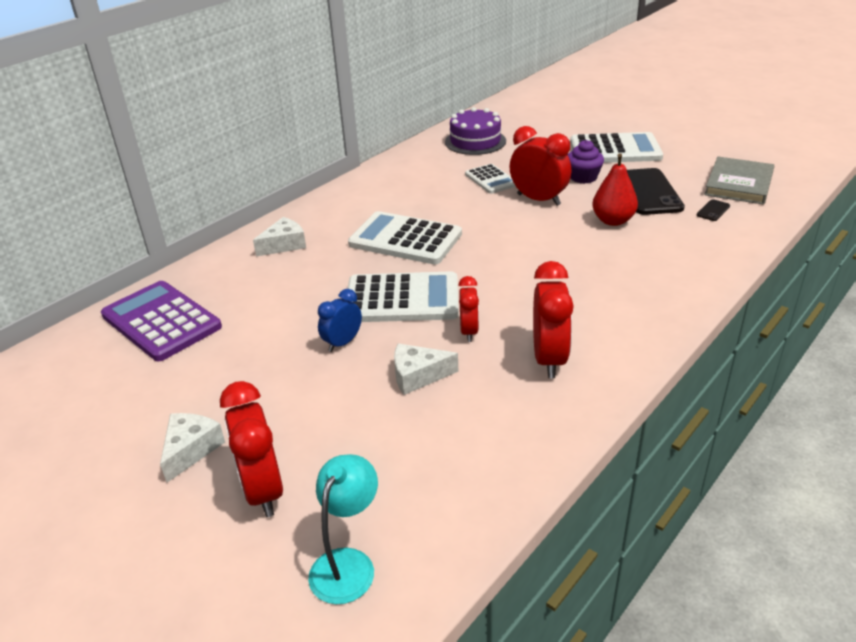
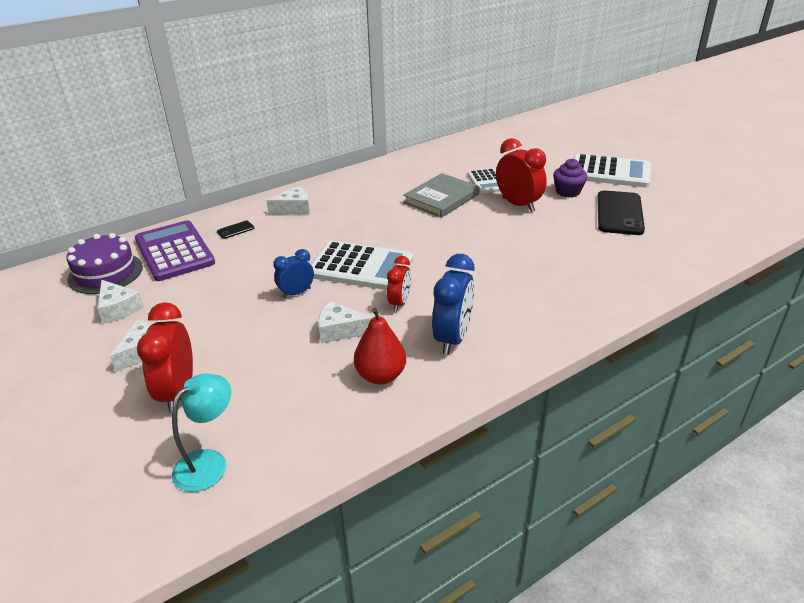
camera: 15 degrees right, 0 degrees up
(126, 405) = (118, 309): none -> white cheese
(405, 239) = (389, 220): white calculator -> none
(475, 141) = (491, 148): purple cake -> purple cake (105, 273)
(549, 359) = (452, 338): red clock -> blue clock
(613, 221) = (573, 233): red pear -> red pear (380, 375)
(713, 210) = (670, 238): black phone -> black phone (235, 230)
(739, 184) = (708, 219): grey book -> grey book (441, 198)

